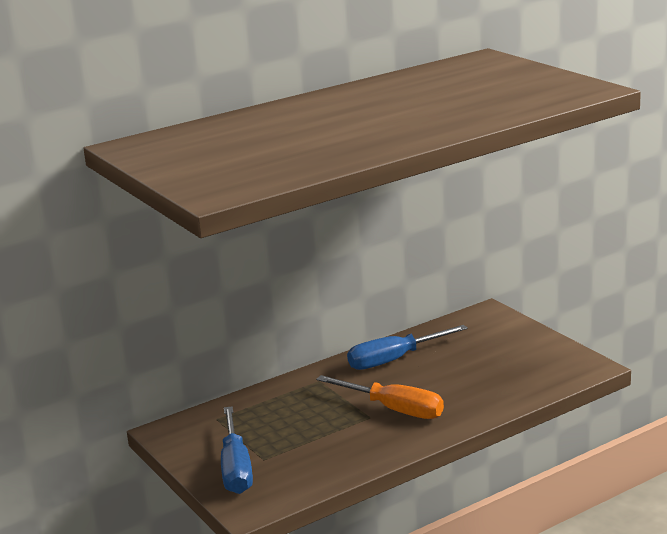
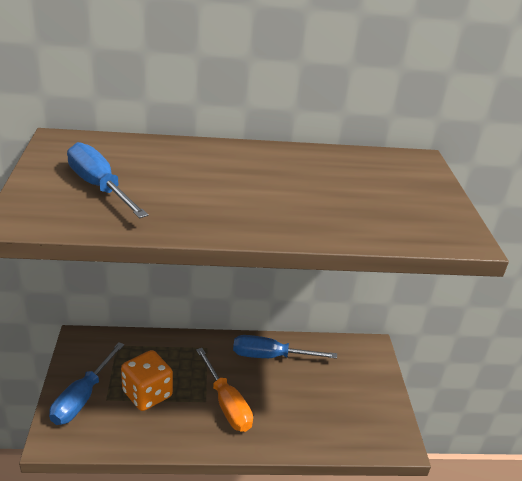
camera: 25 degrees right, 10 degrees up
(239, 157) = (99, 187): none -> blue screwdriver
(302, 437) = (147, 394): none -> orange dice

